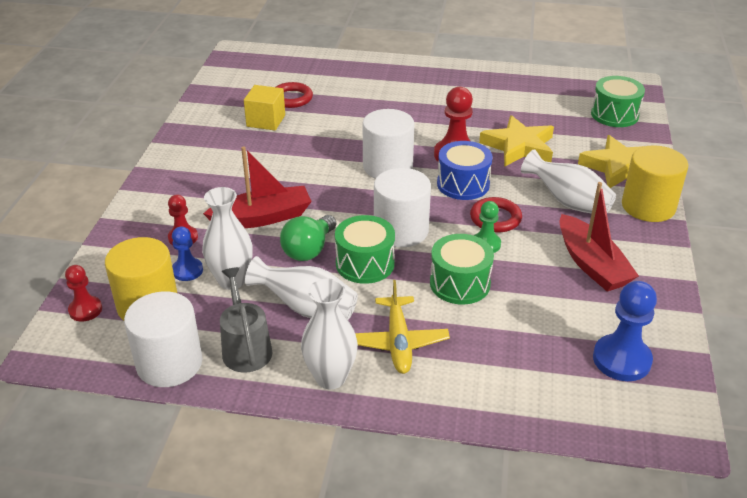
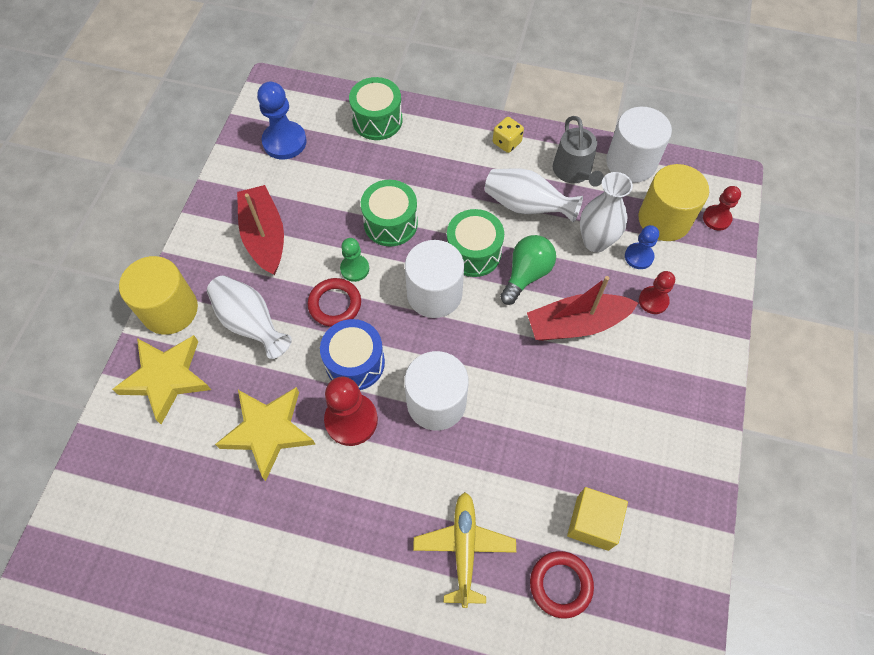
camera: 175 degrees left, 25 degrees up
(330, 378) = (506, 142): white vase -> yellow dice
(398, 342) = (452, 169): yellow plane -> yellow plane (464, 548)
(614, 114) = (113, 496): green drum -> green drum (377, 120)

